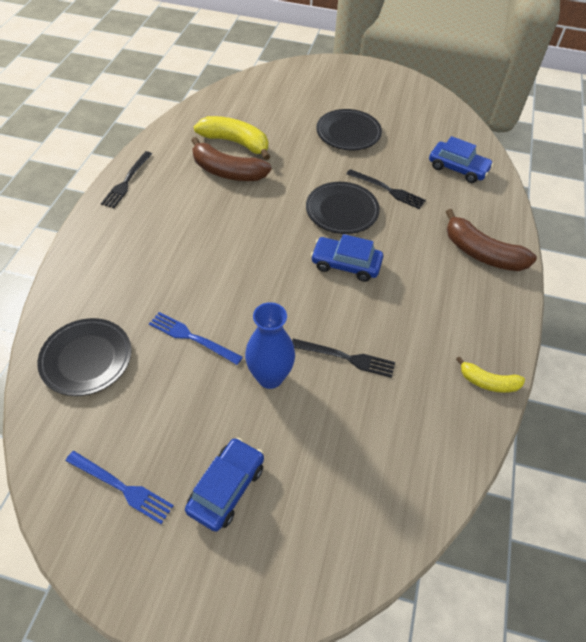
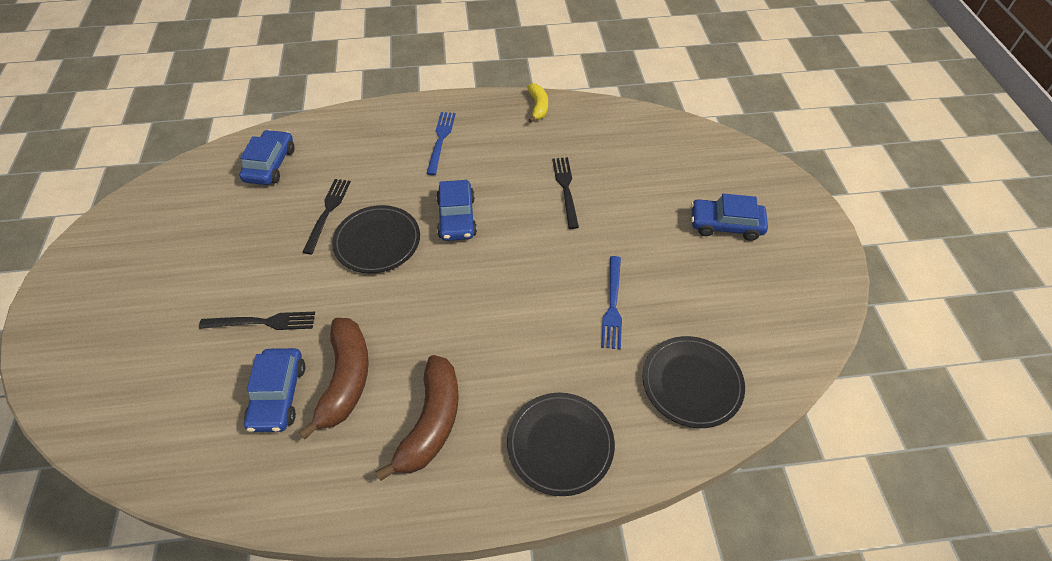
camera: 110 degrees left, 0 degrees up
(122, 487) = (776, 289): blue fork -> blue fork (441, 140)
(127, 181) = (410, 499): black fork -> black fork (262, 322)
(235, 143) = (278, 395): yellow banana -> blue car
(270, 377) = (616, 232): blue vase -> none
(348, 133) = (224, 275): black plate -> black plate (560, 445)
(482, 253) = (396, 129): brown banana -> brown banana (431, 422)

